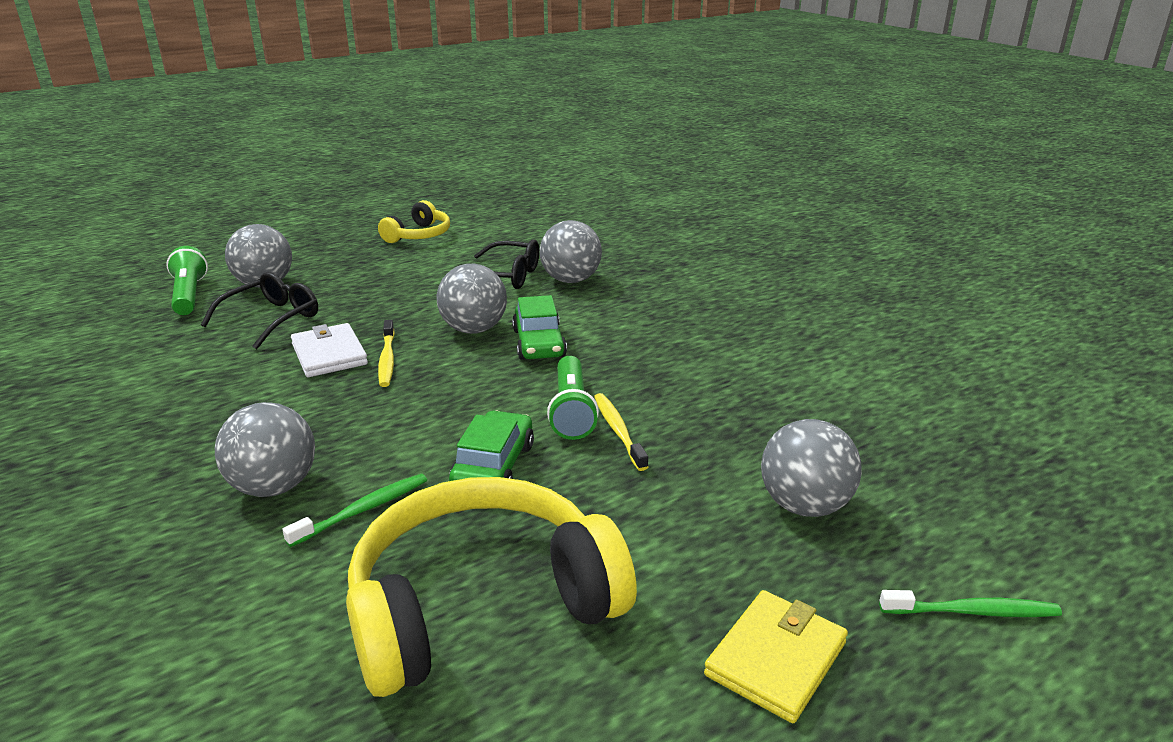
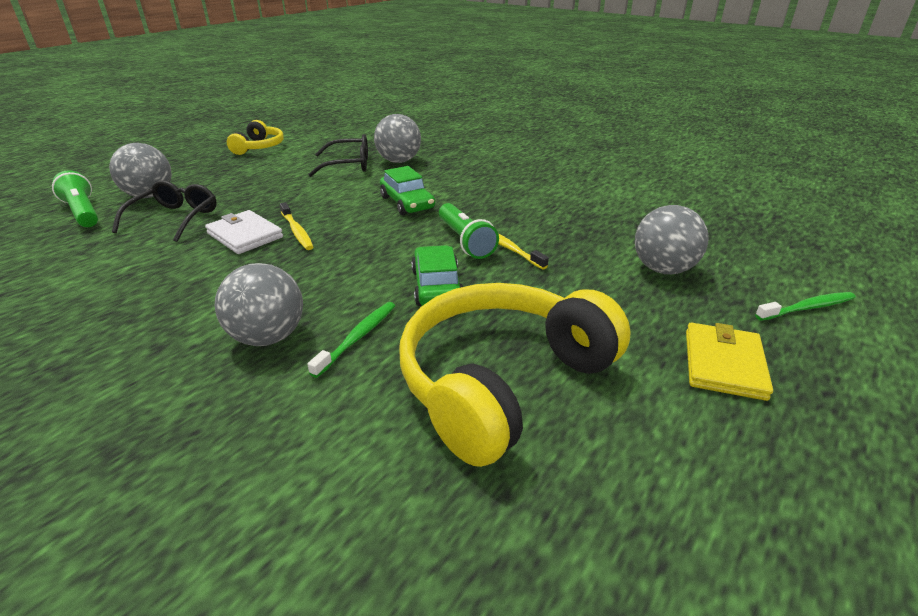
camera: 20 degrees left, 5 degrees up
(474, 329) = (351, 201): grey ball -> none

